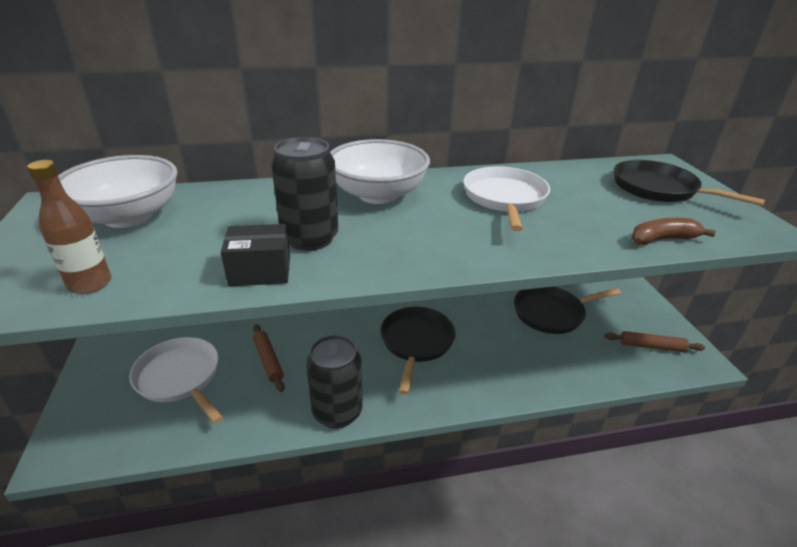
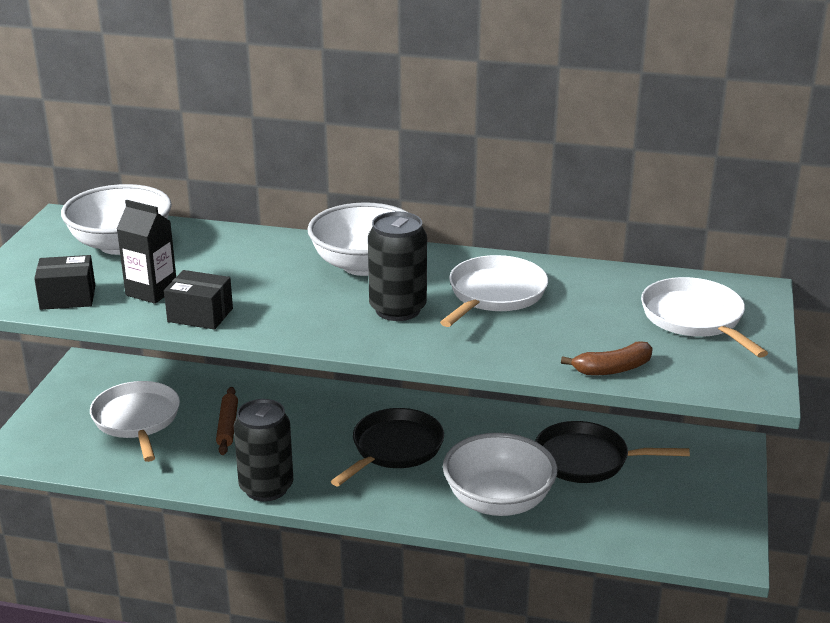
camera: 25 degrees right, 5 degrees down
(90, 284) = (68, 297): brown bottle -> black box
(189, 257) = (151, 291): none -> black carton
(310, 238) = (262, 296): black can -> black can (397, 309)
(524, 365) = (498, 501): none -> white bowl
(651, 346) = (679, 524): brown rolling pin -> none
(658, 189) = (694, 318): black pan -> white pan
(662, 239) = (612, 369): brown banana -> brown banana turned 150 degrees clockwise

